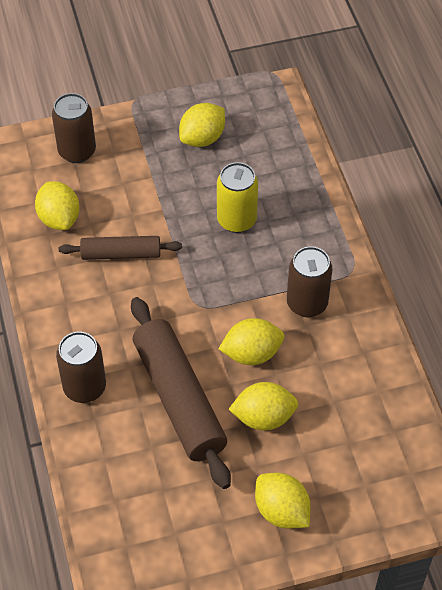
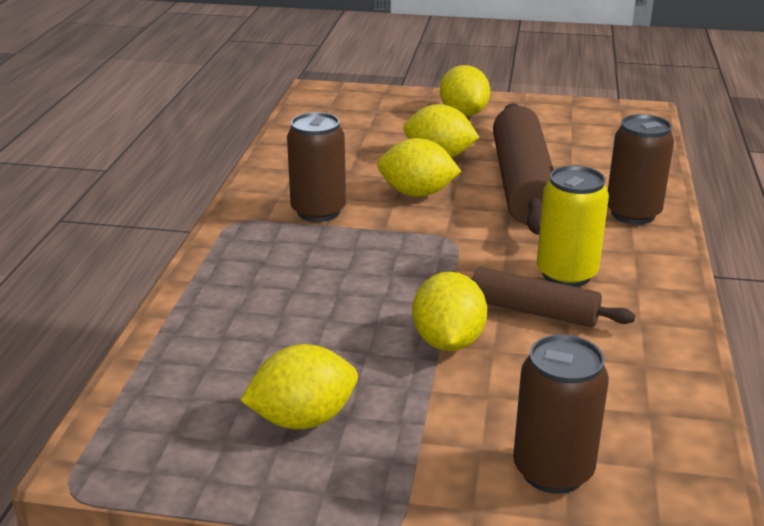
camera: 155 degrees left, 25 degrees down
(59, 218) = (620, 378): yellow lemon -> yellow lemon (448, 341)
(236, 220) = (337, 301): yellow can -> yellow can (566, 274)

